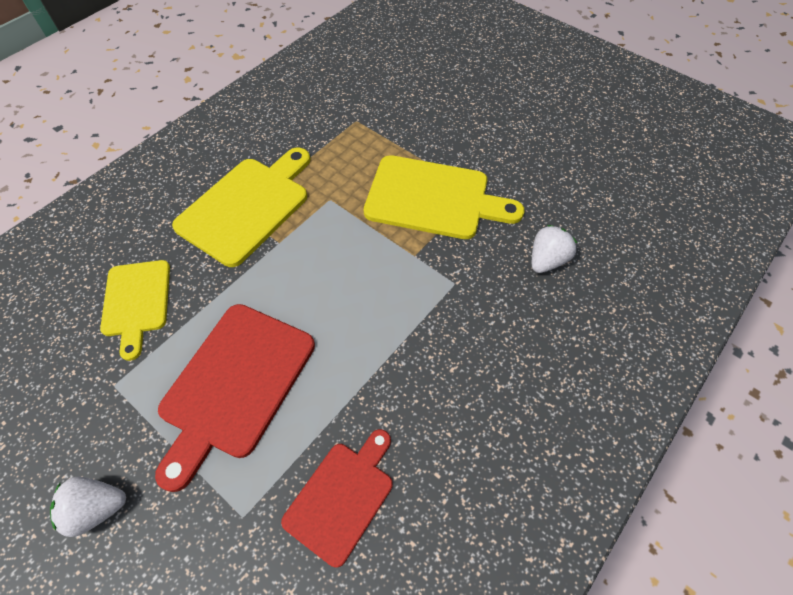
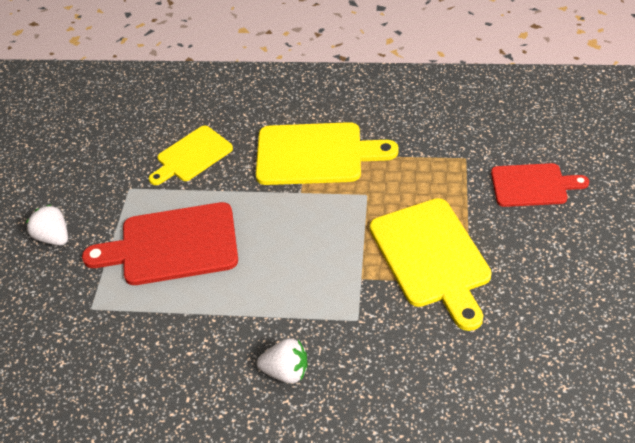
camera: 60 degrees right, 10 degrees down
(342, 497) = (136, 352): red cutting board -> red cutting board (532, 185)
(546, 260) = (440, 372): white strawberry -> white strawberry (286, 371)

